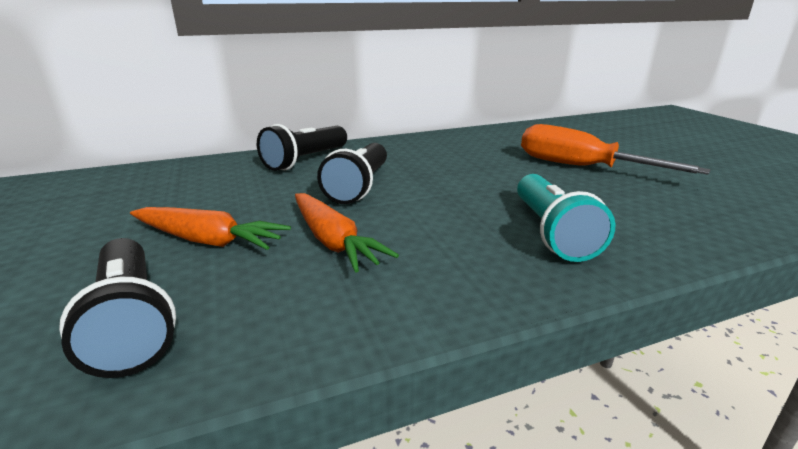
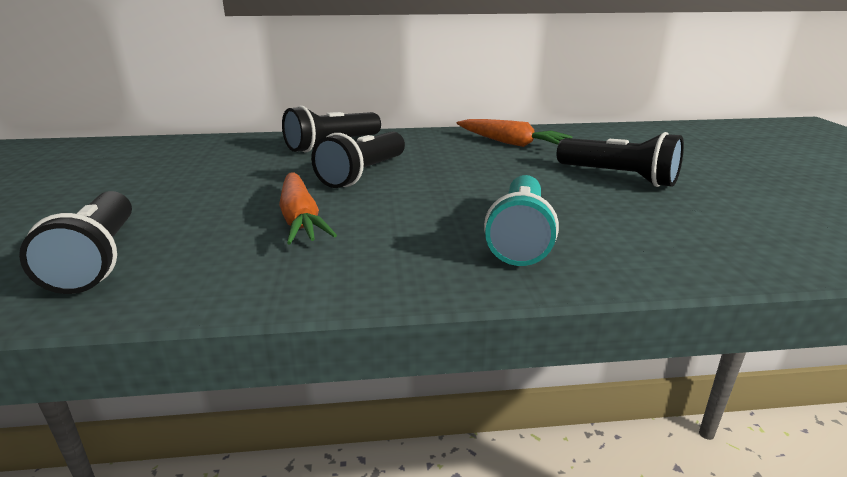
camera: 15 degrees right, 0 degrees up
(208, 240) = (196, 206): orange carrot -> orange carrot (511, 143)
(581, 167) = (619, 177): orange screwdriver -> black flashlight

